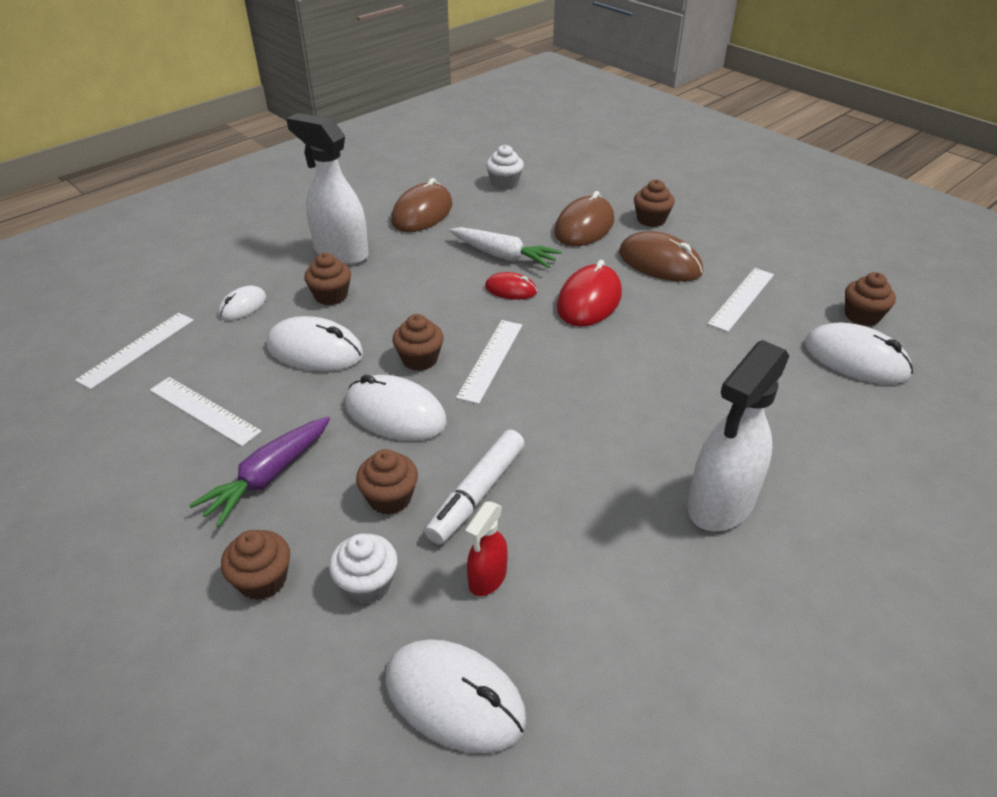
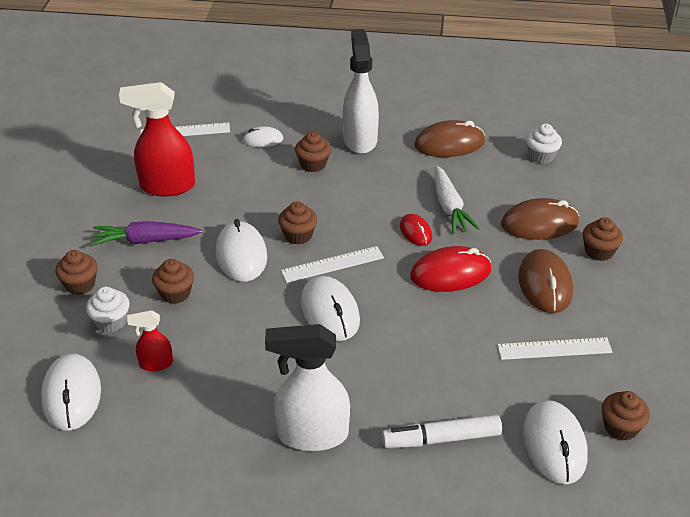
camera: 50 degrees right, 0 degrees up
(204, 411) = (167, 186): white ruler -> red spray bottle
(315, 350) = (258, 191): white mouse -> white mouse (330, 311)
(477, 493) = (213, 325): white marker -> white marker (442, 439)

